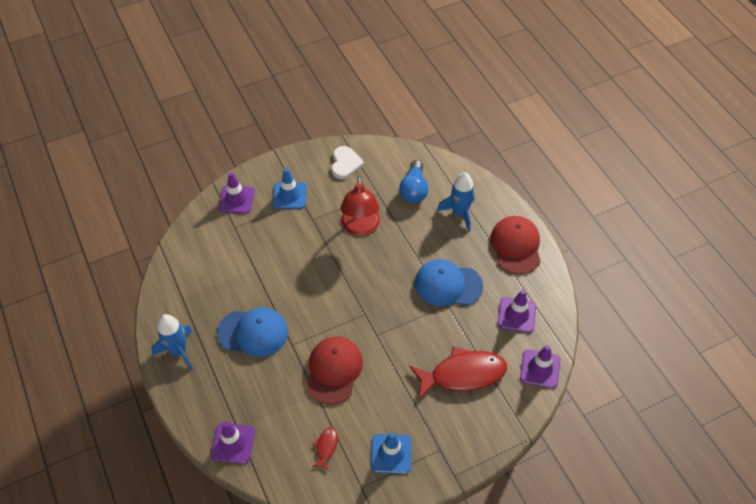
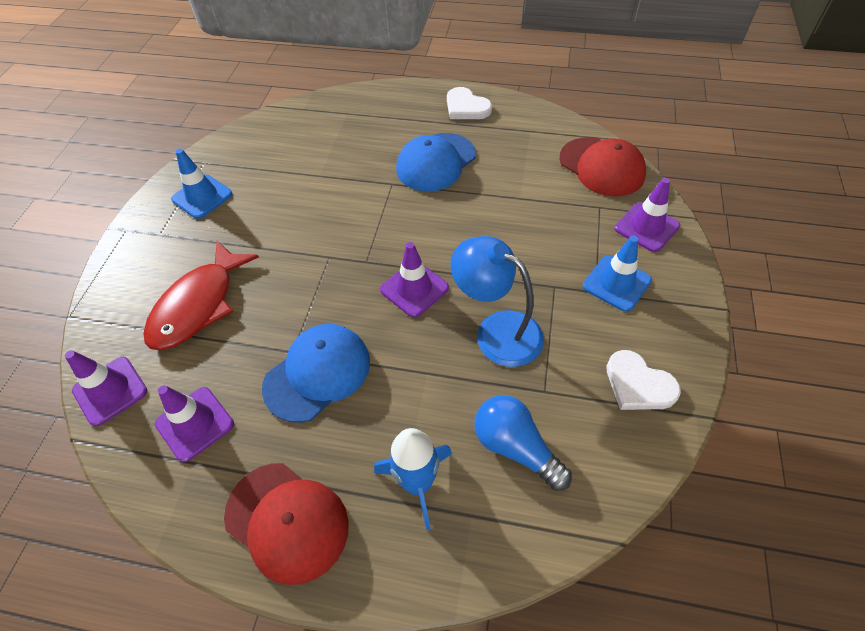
camera: 130 degrees right, 0 degrees up
(178, 351) = (466, 107): blue rocket -> white heart
(233, 443) = (337, 105): purple traffic cone -> purple traffic cone (414, 289)
(326, 447) = (263, 158): red fish -> none
(334, 371) = (328, 200): red cap -> red cap (601, 167)
(360, 228) = (497, 331): red lamp -> blue lamp

